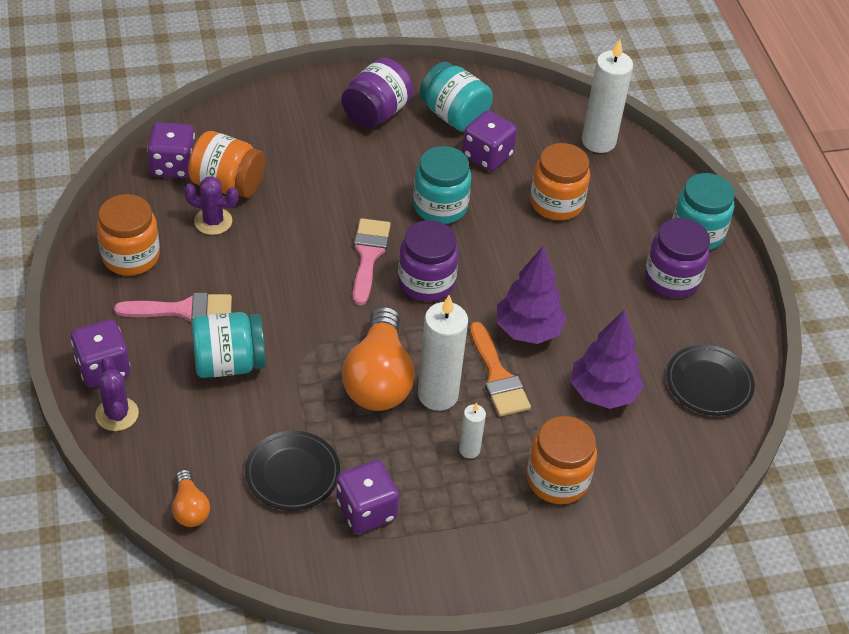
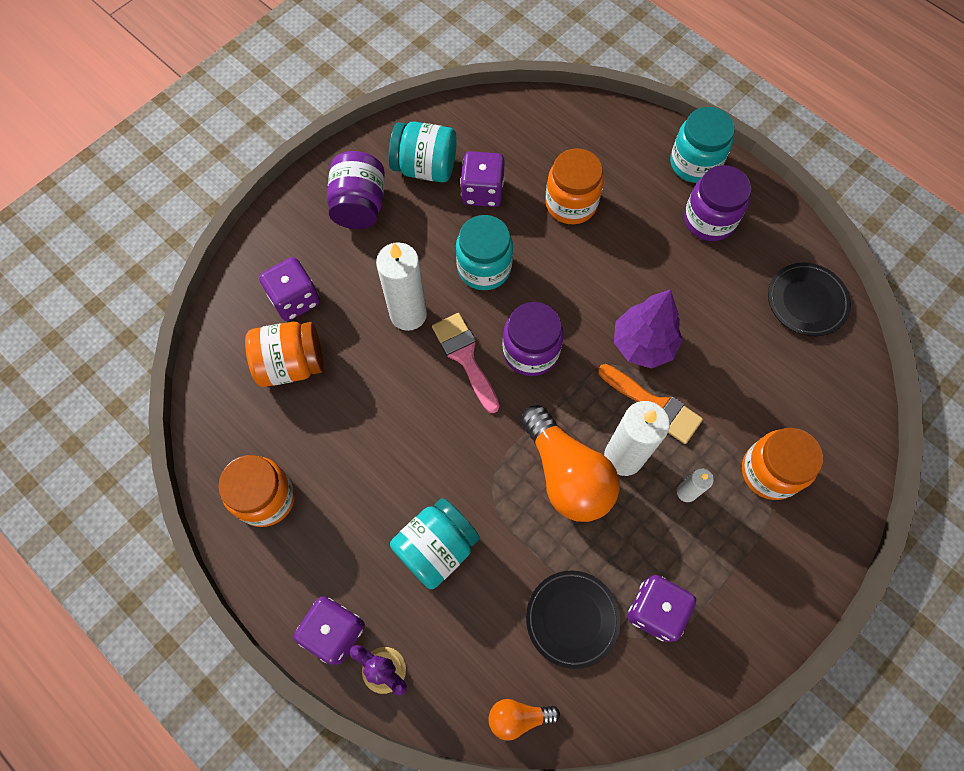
camera: 30 degrees left, 20 degrees up
(173, 166) = (227, 375): purple dice -> purple dice (295, 299)
(184, 310) = (356, 521): pink brush -> none
(190, 508) = (518, 717): orange light bulb -> orange light bulb turned 135 degrees clockwise
(213, 221) = (308, 411): purple cactus -> none
(598, 141) = (557, 121): white candle -> white candle (408, 314)
(603, 393) = (741, 365): purple tree -> none

